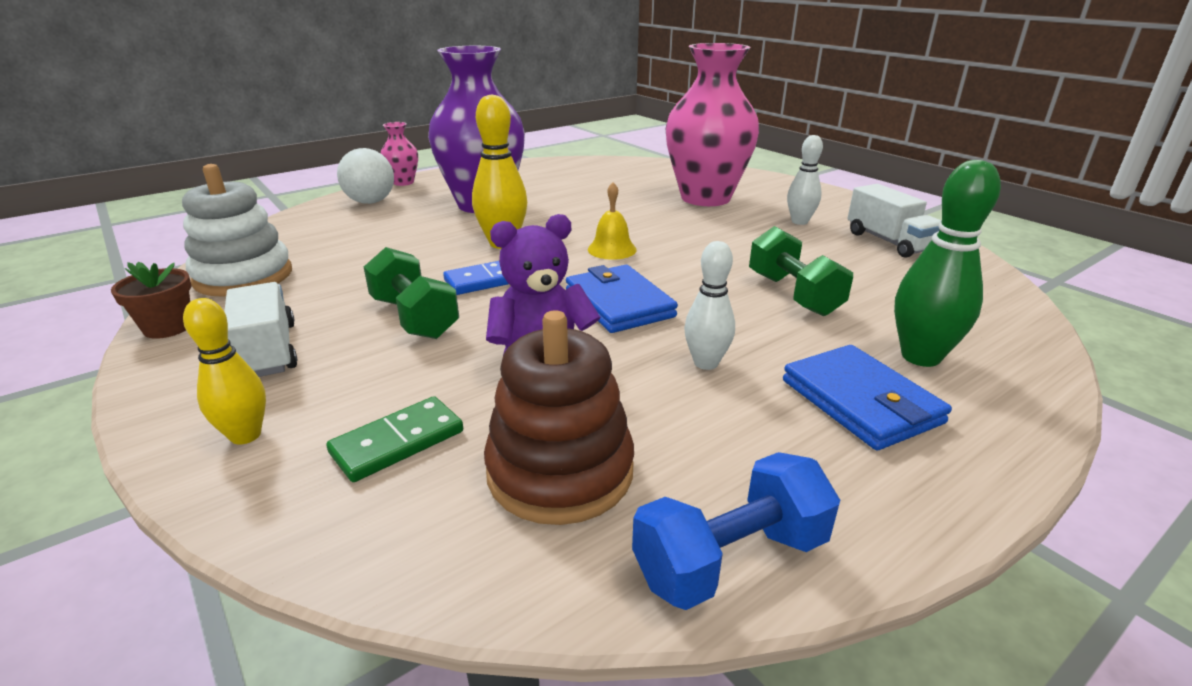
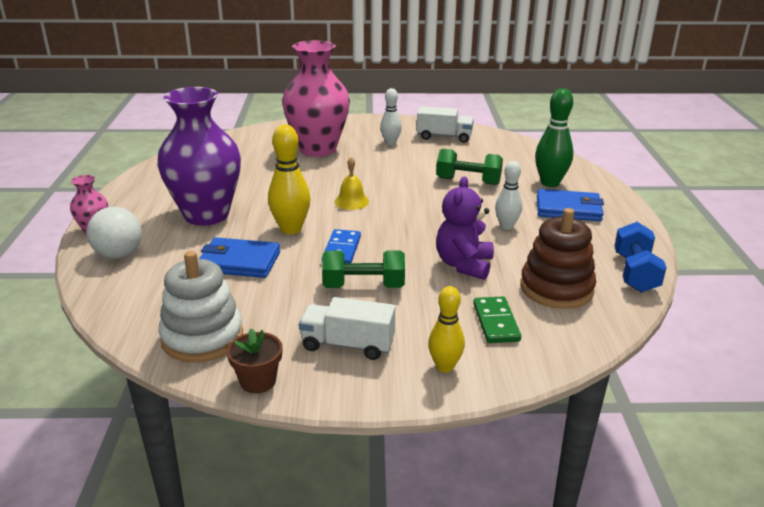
camera: 55 degrees left, 0 degrees up
(619, 303) = (423, 224): blue wallet -> blue wallet (239, 262)

